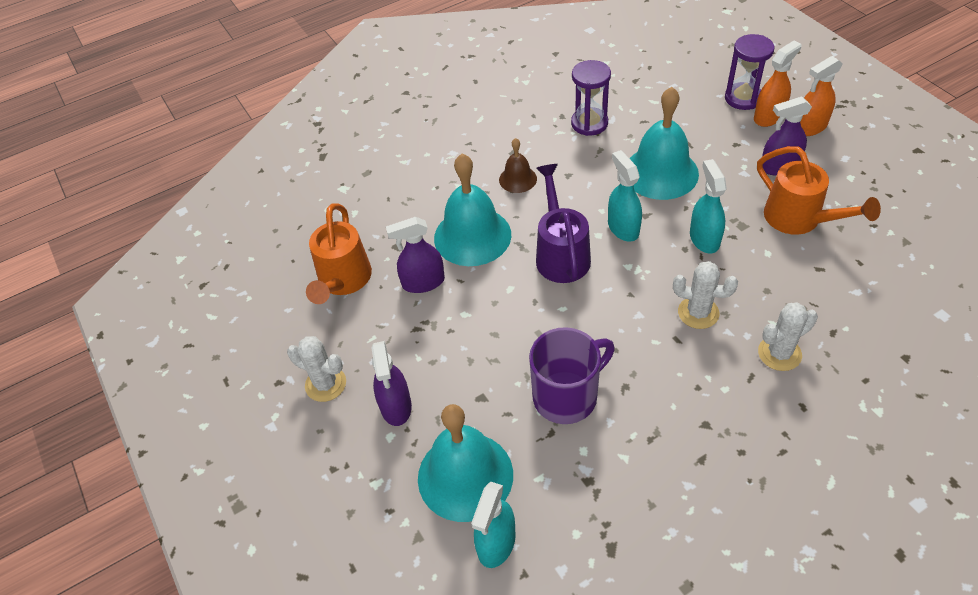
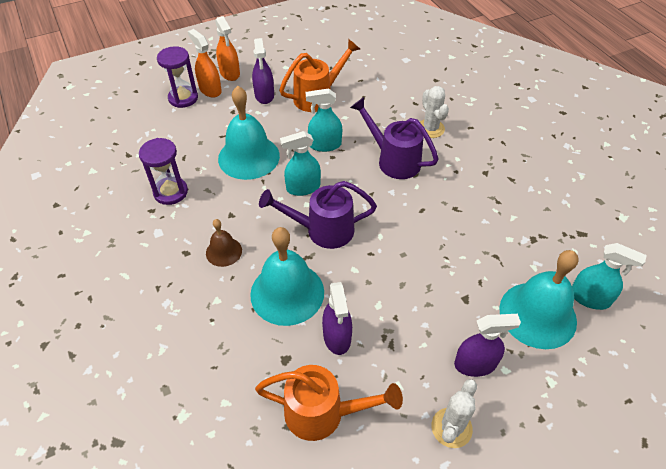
camera: 90 degrees left, 0 degrees up
(566, 396) = (464, 243): purple mug -> none
(698, 313) = (393, 160): white cactus -> purple watering can

